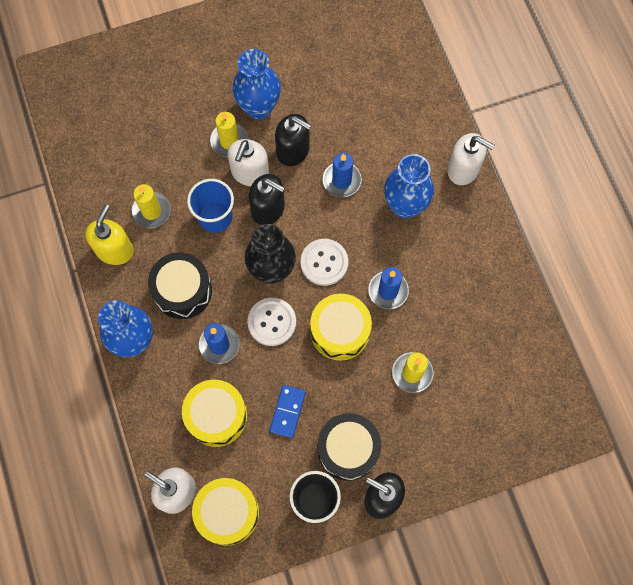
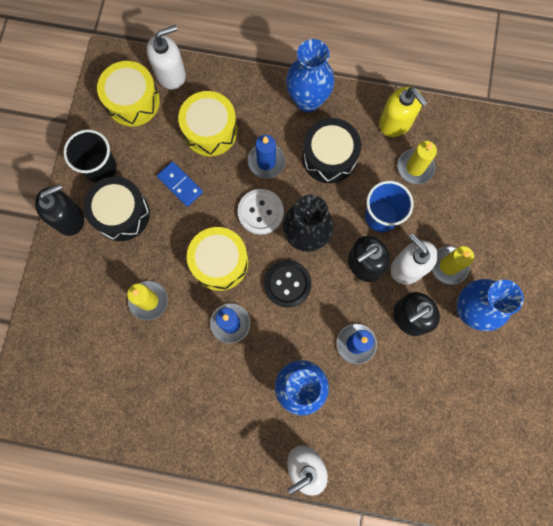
camera: 120 degrees right, 5 degrees up
(324, 263) = (287, 284): white button -> black button

